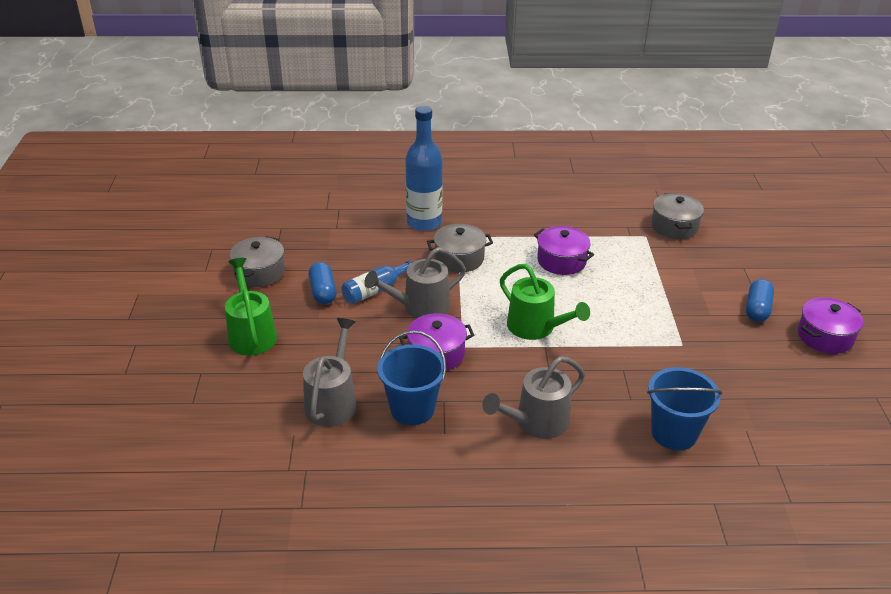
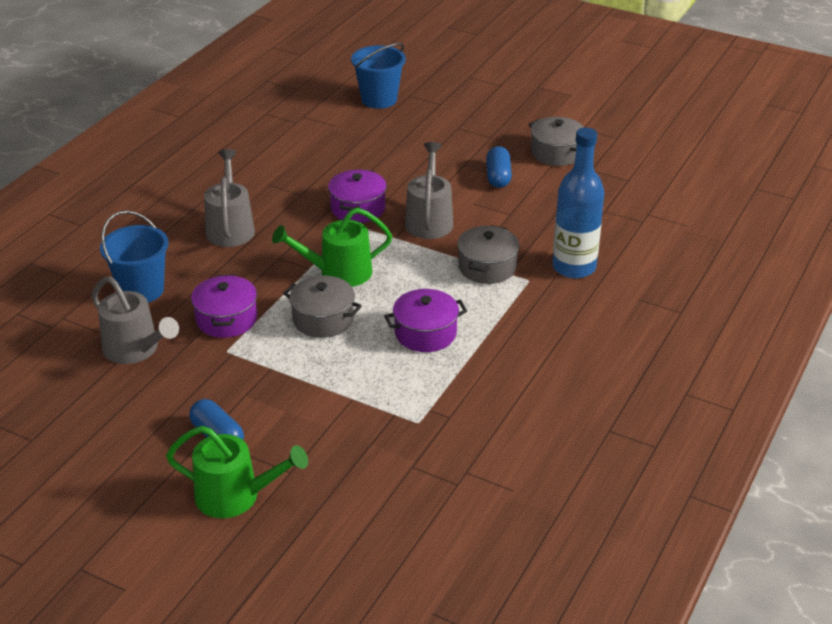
camera: 120 degrees right, 0 degrees up
(251, 334) = (468, 132): green watering can -> green watering can (235, 496)
(323, 292) = (498, 177): blue capsule -> blue capsule turned 75 degrees clockwise
(332, 401) = (351, 147): grey watering can -> grey watering can (135, 349)
(375, 290) = (477, 204): blue bottle -> none
(412, 409) = (307, 178): blue bucket -> blue bucket (379, 99)
(674, 226) = (417, 459): grey pot -> grey pot (323, 319)
(825, 336) = (130, 461): purple pot -> purple pot (226, 319)

